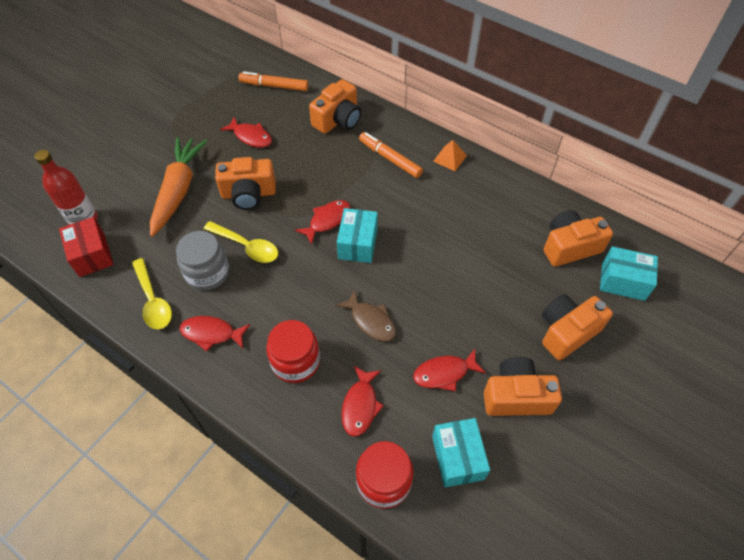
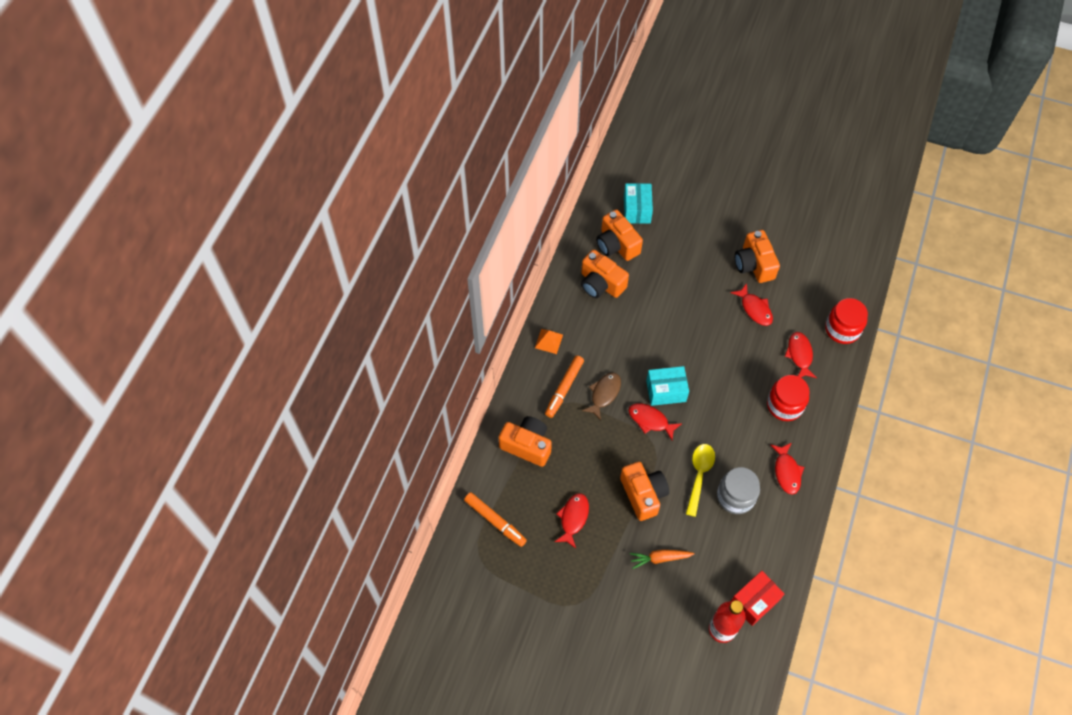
camera: 105 degrees left, 5 degrees up
(153, 301) = (777, 528): yellow spoon -> none
(178, 190) = (660, 558): orange carrot -> orange carrot, size x0.53
(274, 86) = (495, 521): orange marker -> orange marker turned 45 degrees counterclockwise
(360, 406) = (799, 355): red fish -> red fish turned 90 degrees counterclockwise
(371, 321) = (732, 364): brown fish -> brown fish (604, 394)
(458, 457) = (809, 291): turquoise box -> none
(567, 332) = (693, 240): orange camera -> orange camera (601, 284)

